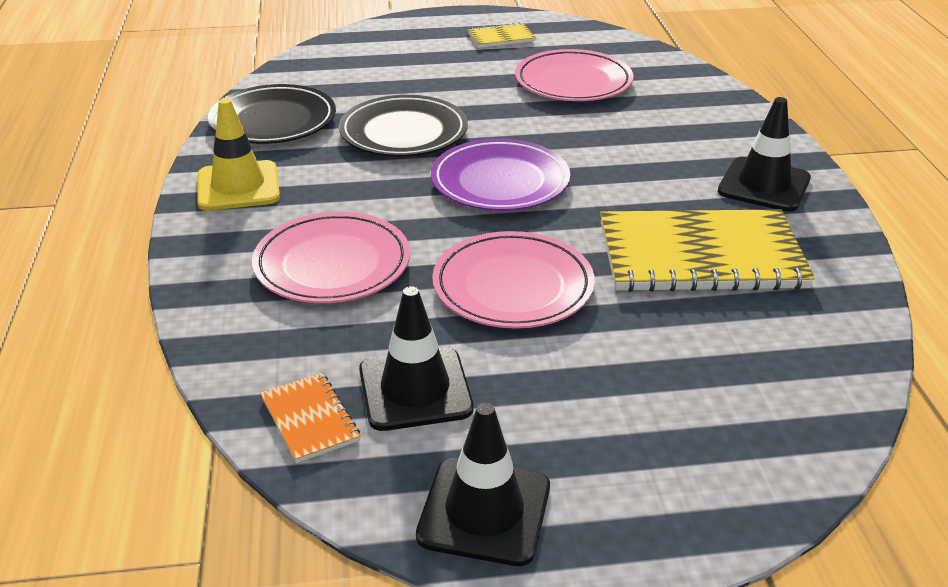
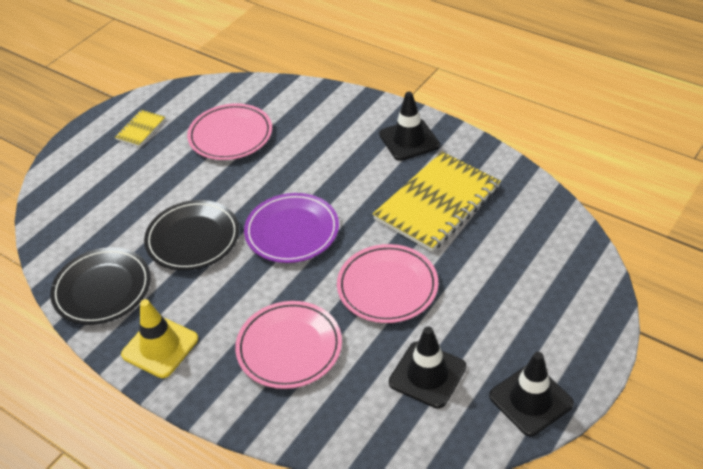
camera: 45 degrees left, 10 degrees up
(309, 419) = (409, 430): orange notebook -> none

